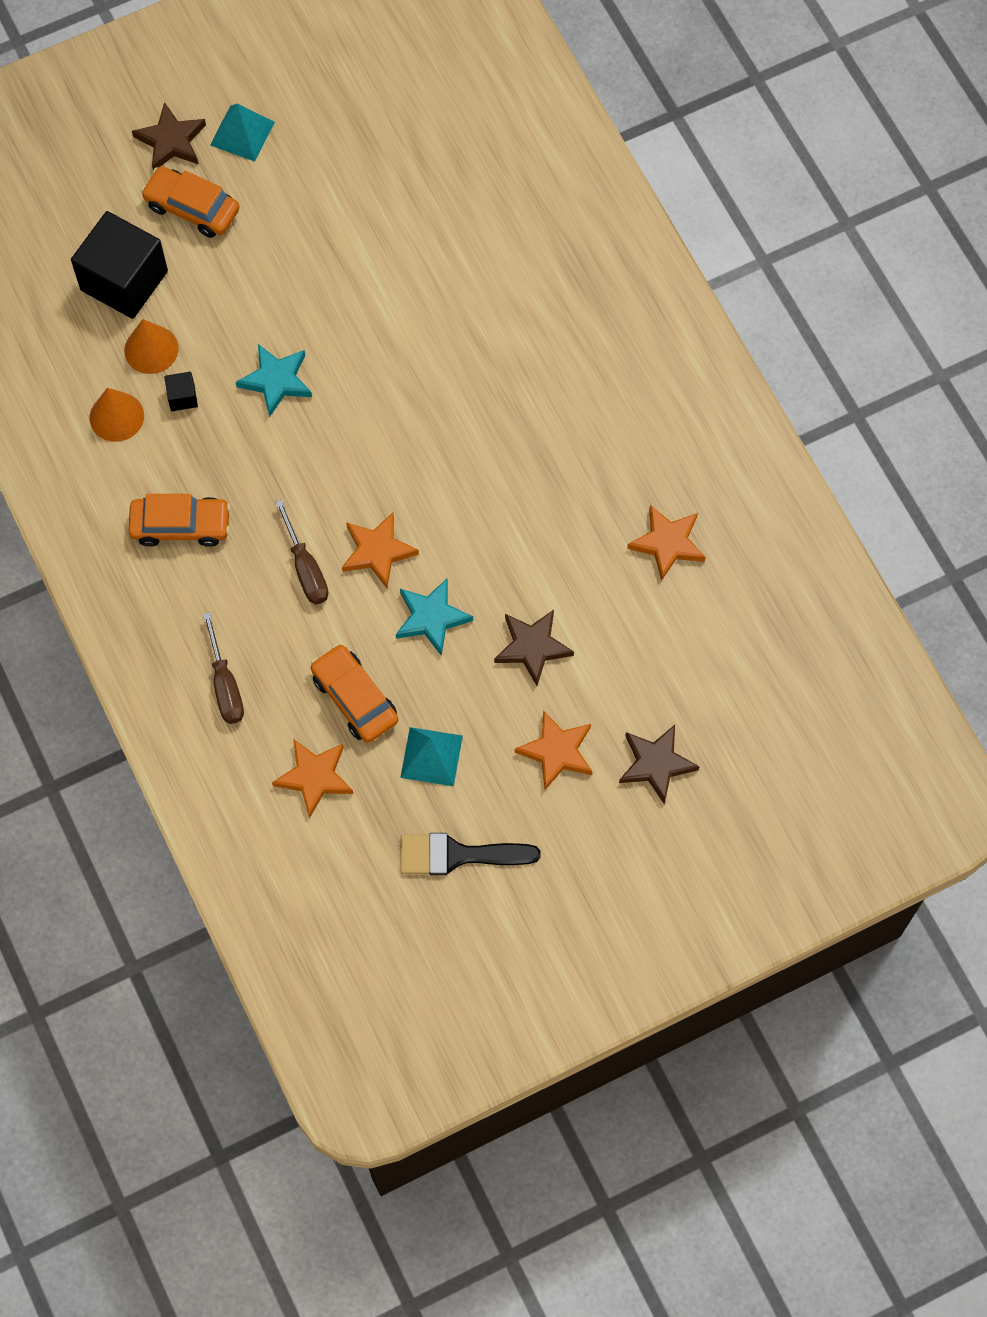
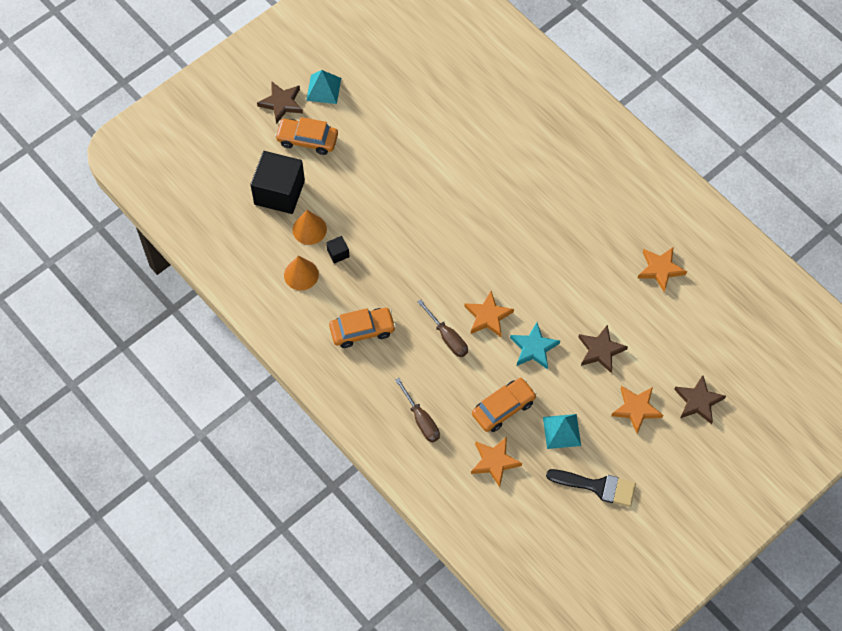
camera: 15 degrees left, 5 degrees down
(276, 381) = (392, 230): turquoise star -> none
(354, 698) = (503, 408): orange car -> orange car turned 105 degrees clockwise
(457, 855) = (597, 486): black brush -> black brush turned 150 degrees counterclockwise

